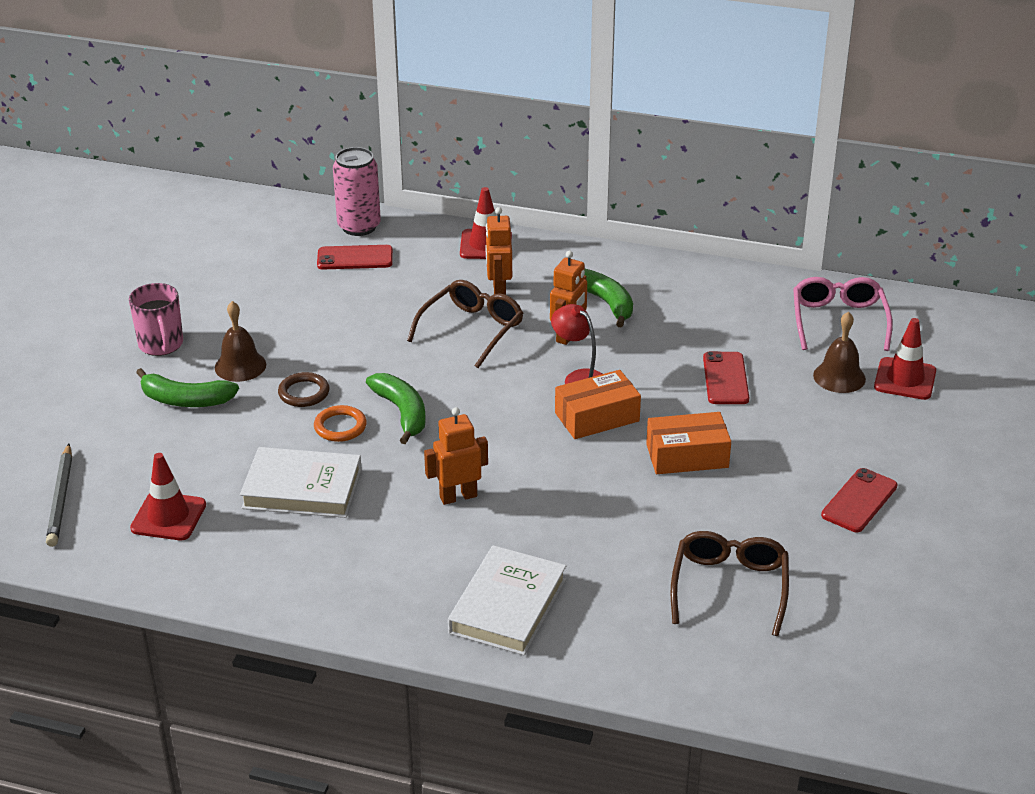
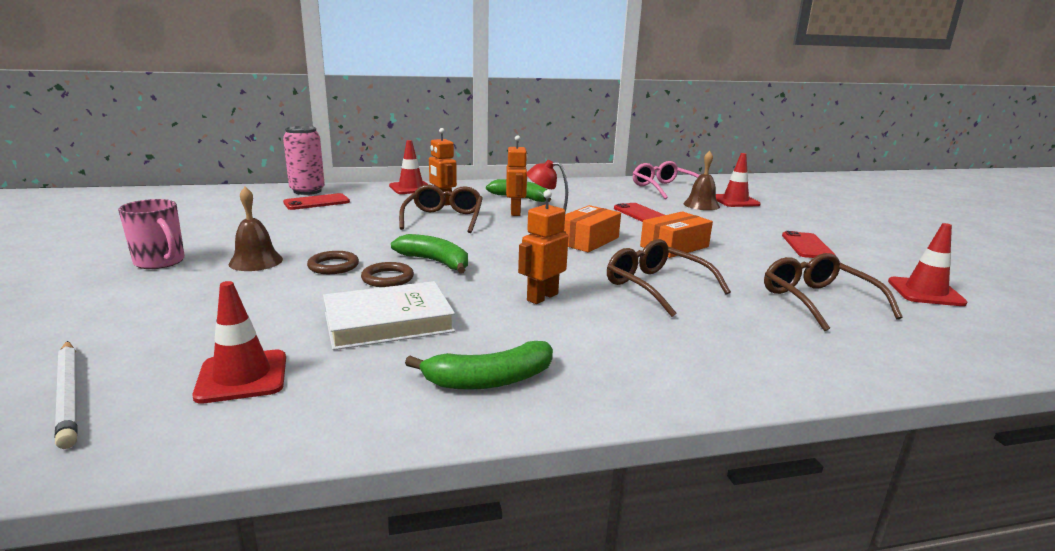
camera: 30 degrees left, 15 degrees down
(61, 498) = (69, 395): grey pencil -> white pencil
(185, 400) = (209, 289): green banana -> green banana (489, 380)
(340, 427) = (387, 278): orange ring -> brown ring
(508, 606) = (684, 355): white book -> none
(585, 515) = (656, 287): none -> brown glasses
(877, 614) = (925, 292): none -> red traffic cone

